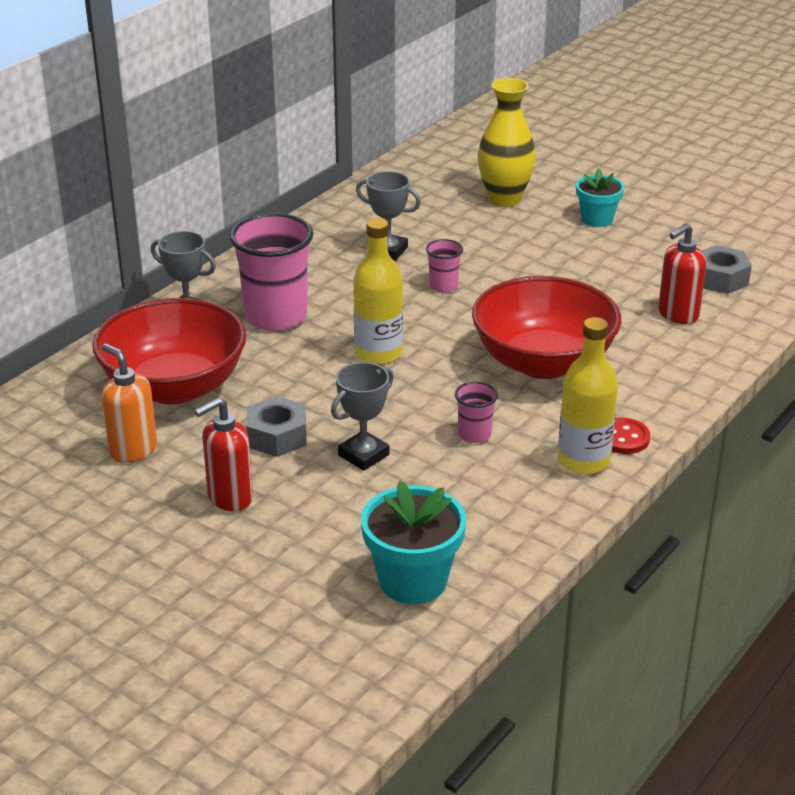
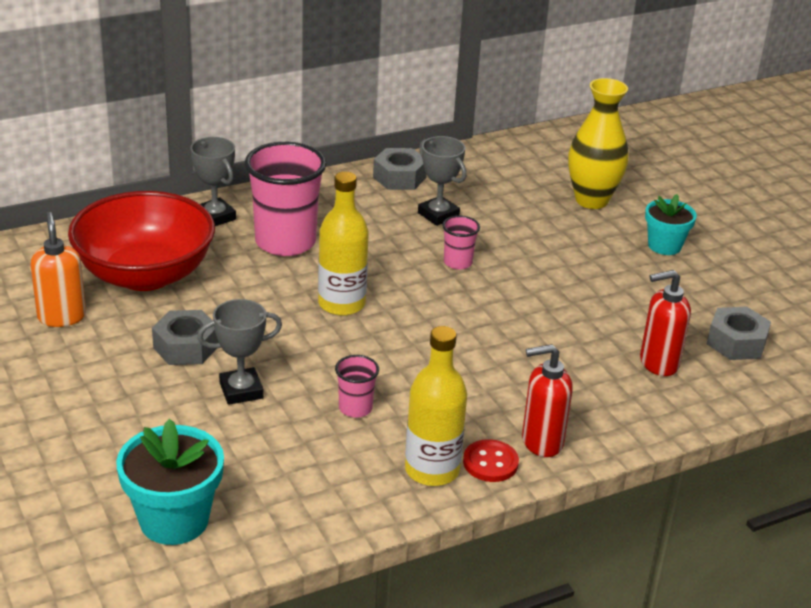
camera: 25 degrees right, 0 degrees up
(229, 497) = (97, 386): red soap dispenser -> red soap dispenser (541, 442)
(323, 229) = (399, 177): none -> grey nut
(543, 362) = (482, 364): red bowl -> none

